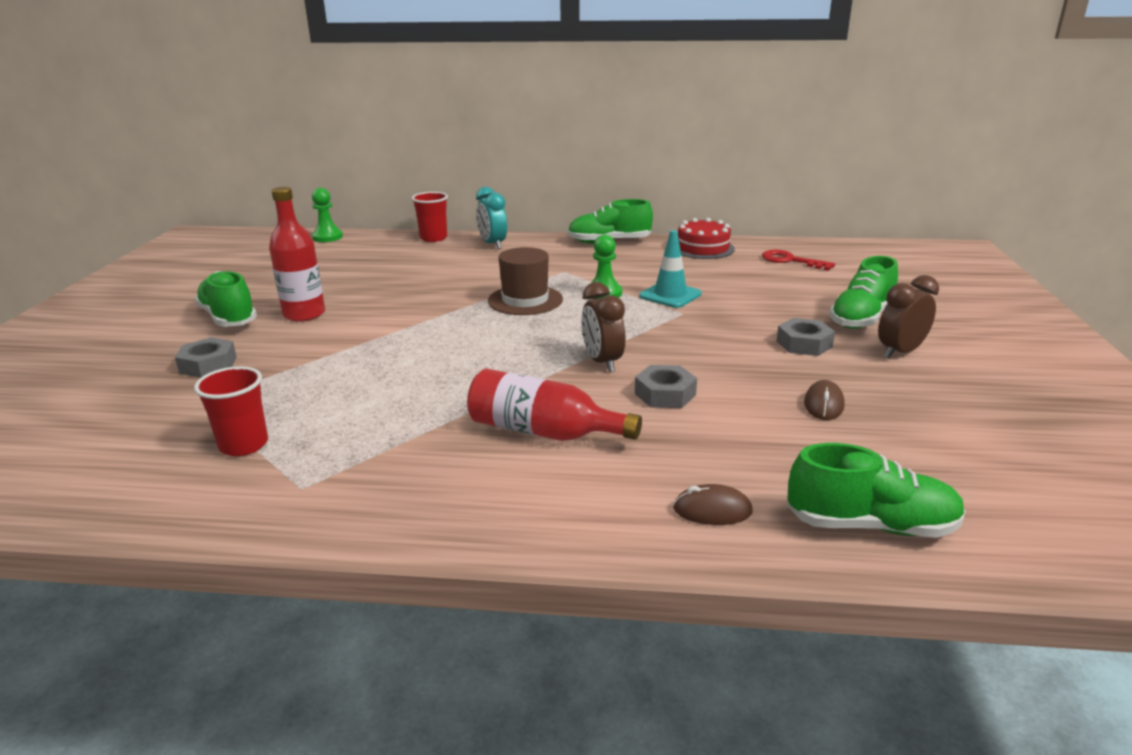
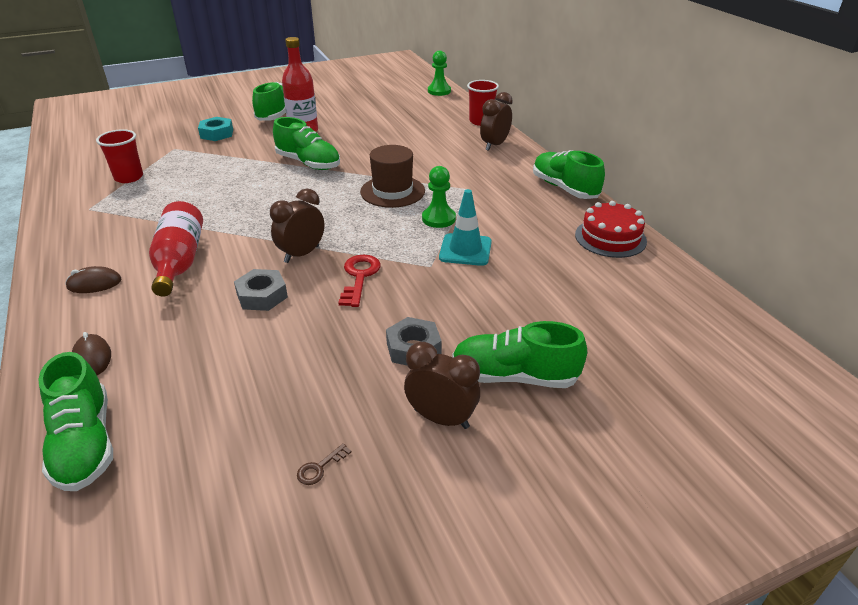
camera: 60 degrees right, 10 degrees up
(208, 365) = (217, 134): grey nut -> turquoise nut
(397, 326) = (308, 163): none -> green shoe
(493, 244) = (494, 145): turquoise clock -> brown clock
(790, 261) = (640, 298): red key -> red key (359, 277)
(823, 404) = (286, 383): brown mouse -> brown mouse (94, 283)
(943, 408) = (319, 468): none -> brown key

